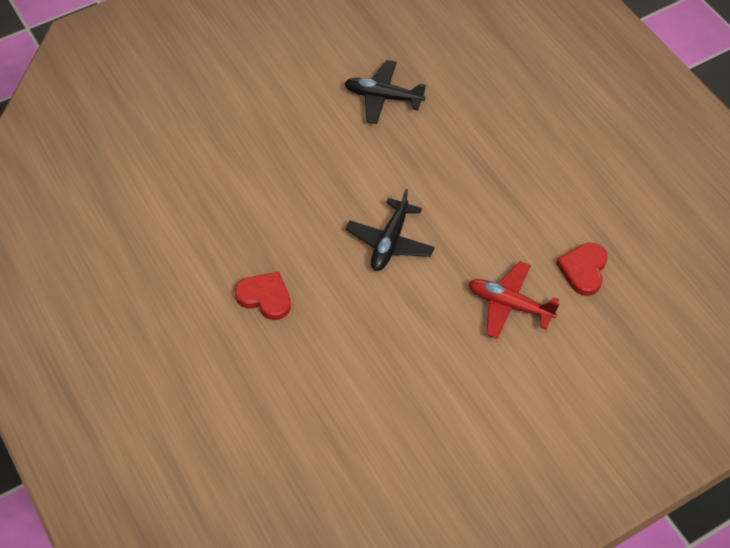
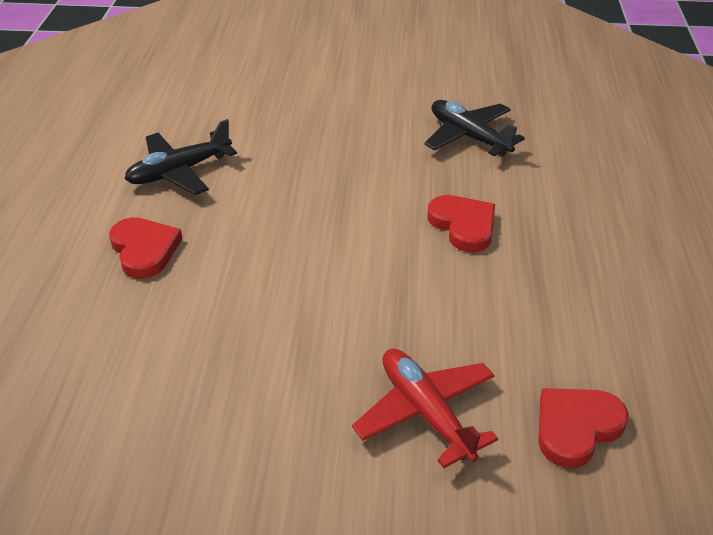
camera: 35 degrees right, 15 degrees down
(390, 242) = (339, 266): black plane -> black plane (180, 171)
(435, 173) = (463, 225): none -> red heart

